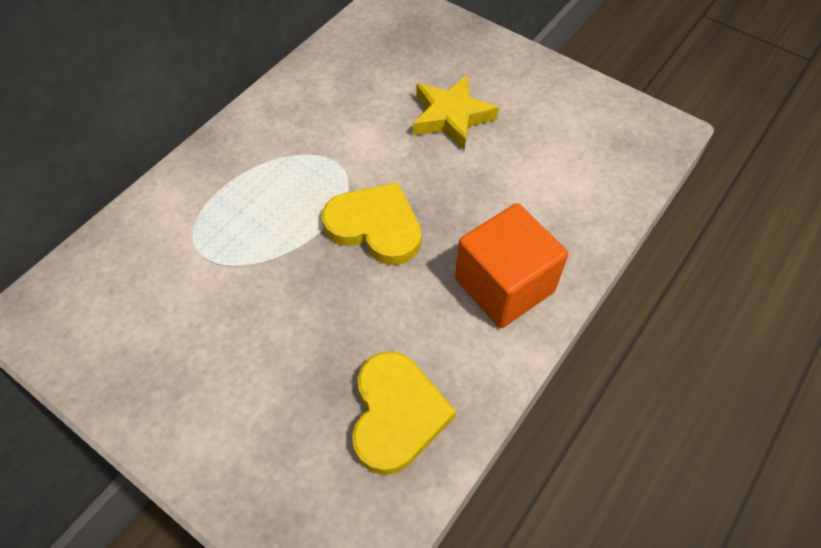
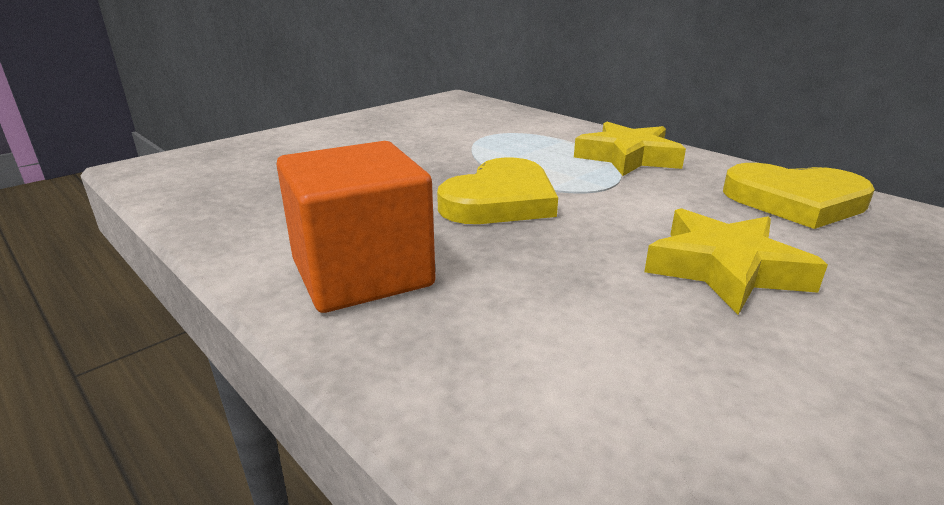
camera: 100 degrees right, 30 degrees down
(266, 148) = (628, 157): none -> yellow star
(396, 414) = (251, 195): yellow heart -> yellow heart (795, 201)

